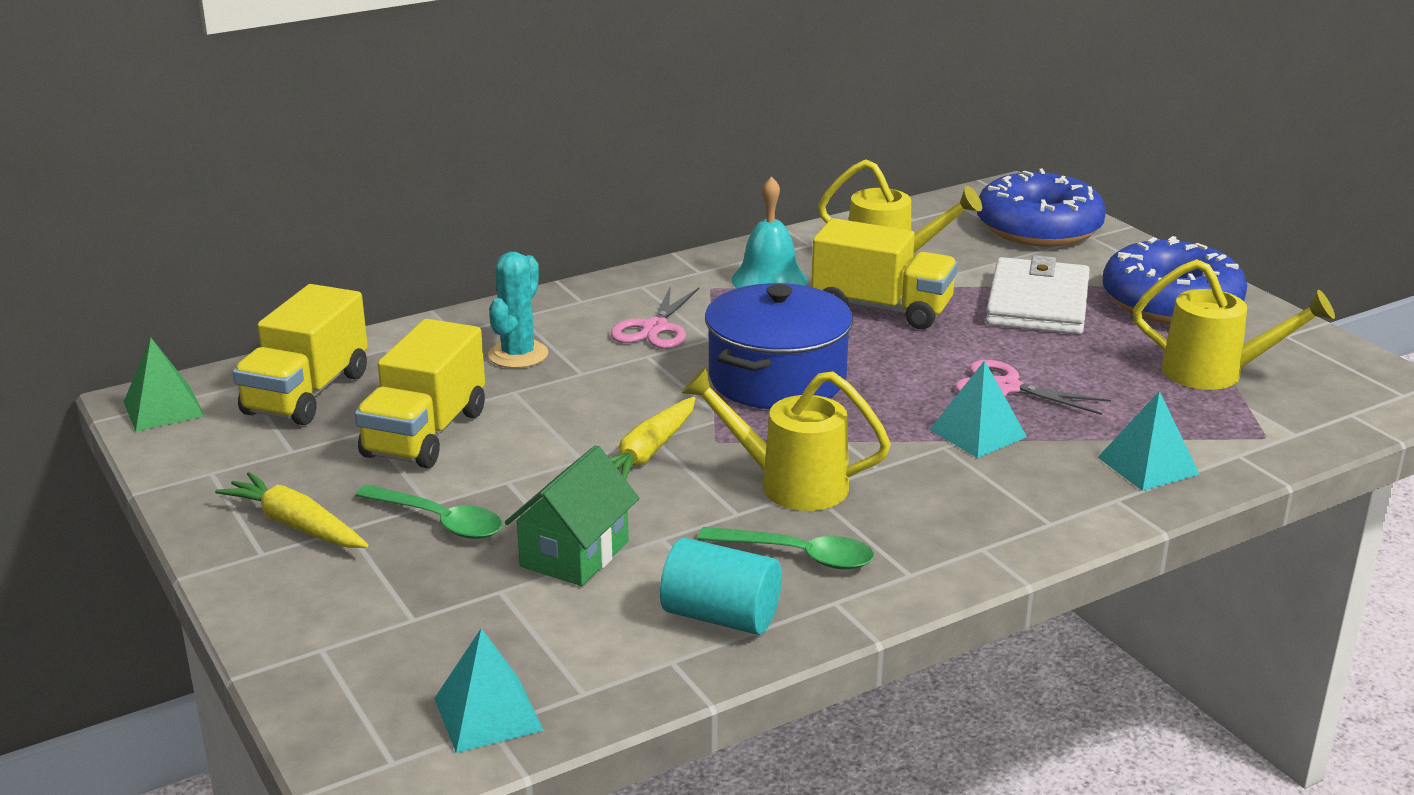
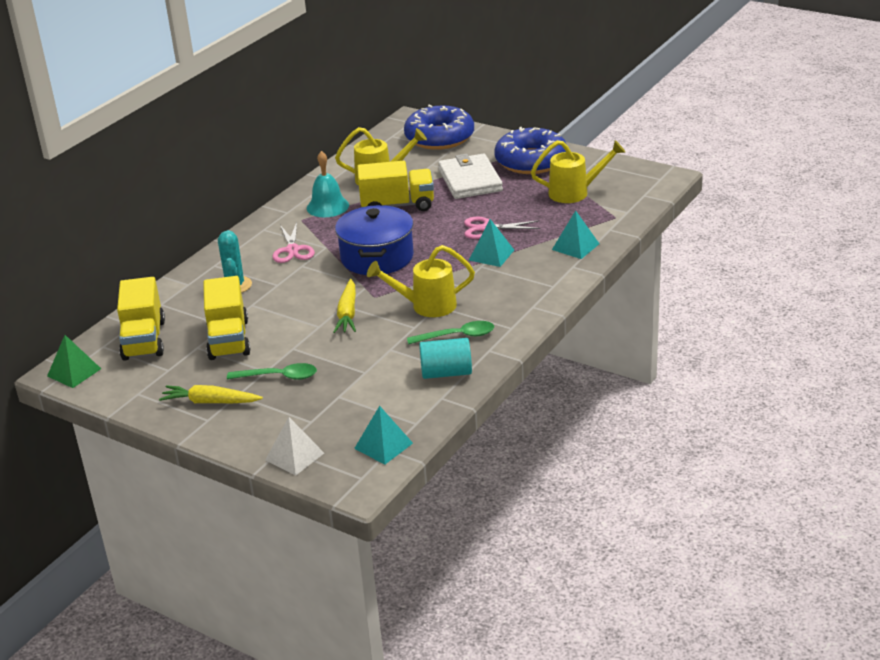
camera: 25 degrees left, 5 degrees up
(324, 673) = (294, 456): none -> white pyramid
(574, 554) = (357, 369): green house -> none

